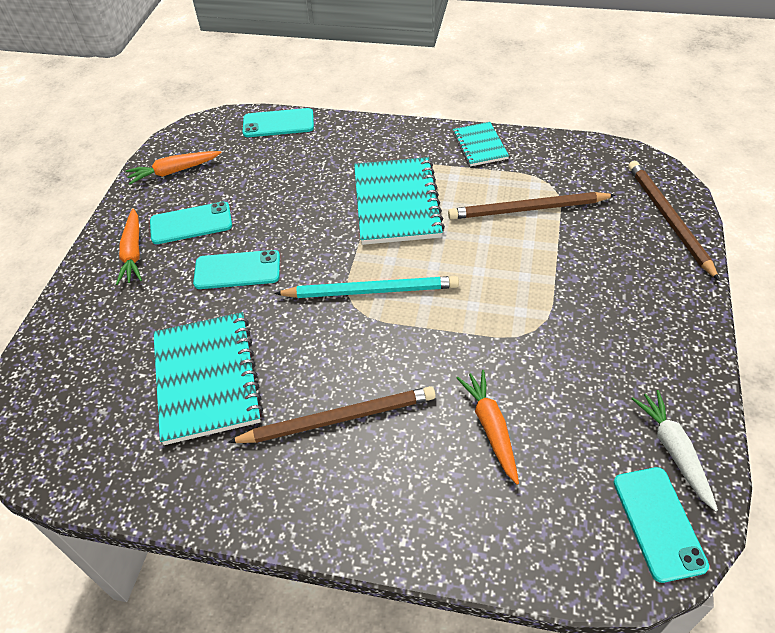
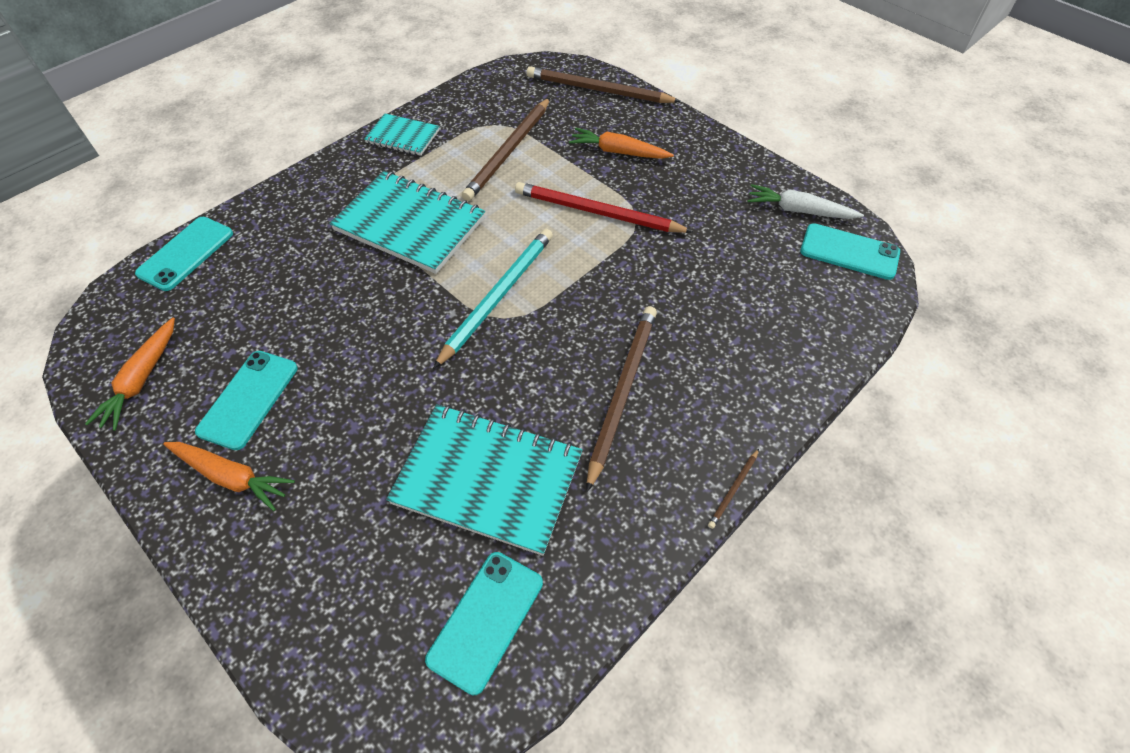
camera: 60 degrees left, 5 degrees up
(237, 270) = (365, 387): turquoise phone -> turquoise phone (486, 620)
(295, 547) = (733, 490): none -> brown pencil
(490, 427) = (708, 295): orange carrot -> orange carrot (618, 152)
(515, 300) = (597, 212): none -> red pencil

